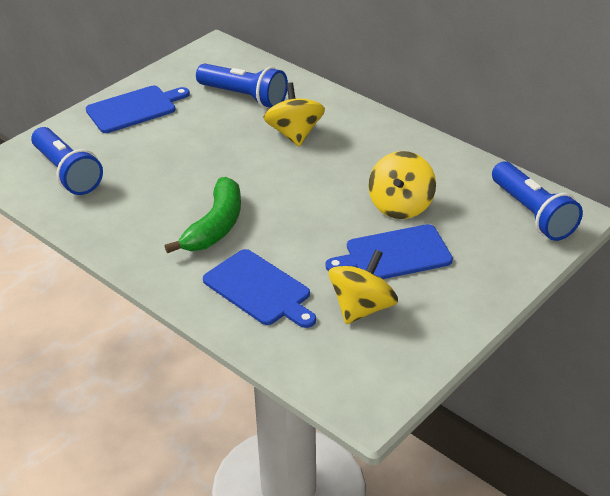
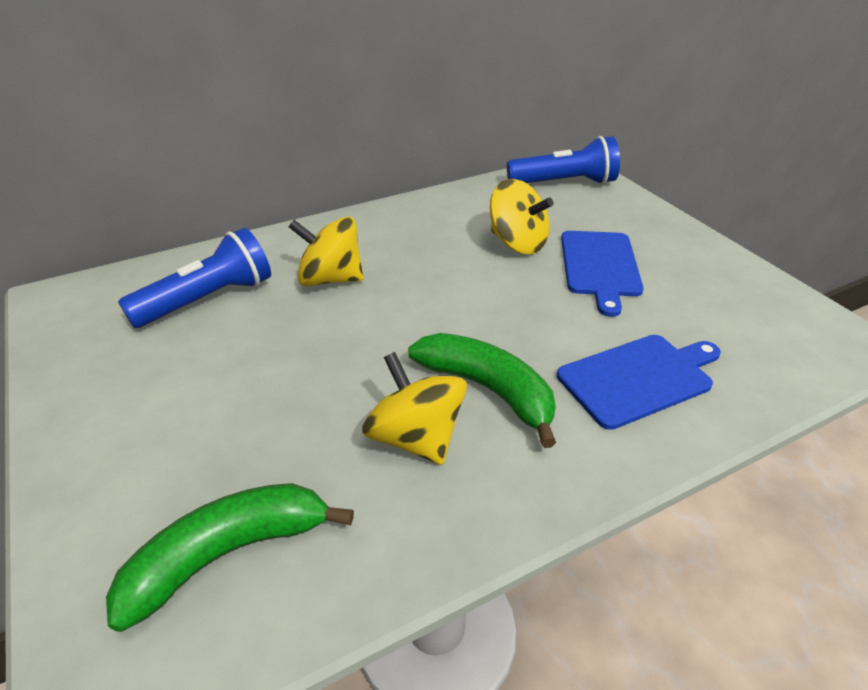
camera: 70 degrees left, 0 degrees up
(67, 173) = (227, 554): blue flashlight -> green banana
(134, 109) = (118, 416): blue cutting board -> none
(362, 308) = (687, 307): yellow spinning top -> yellow spinning top (415, 437)

